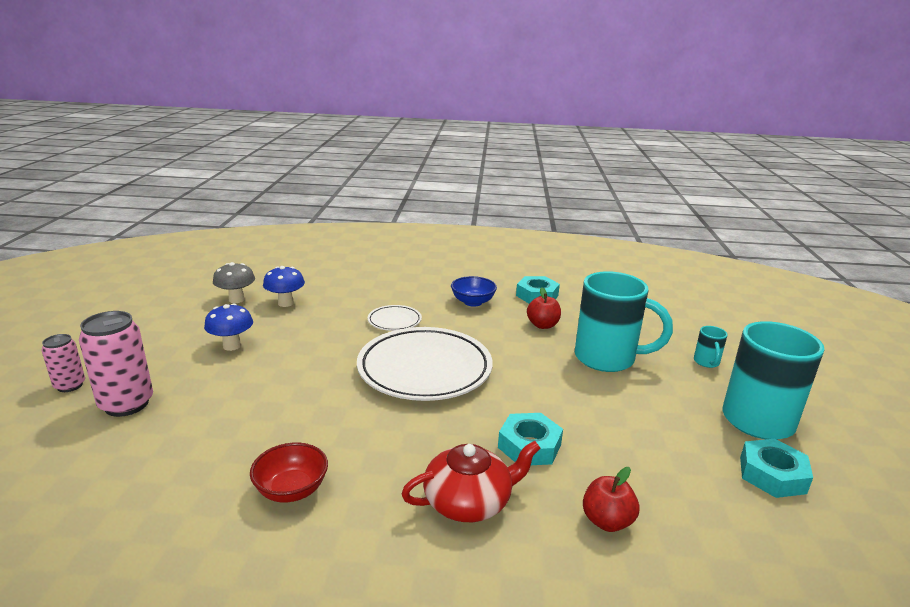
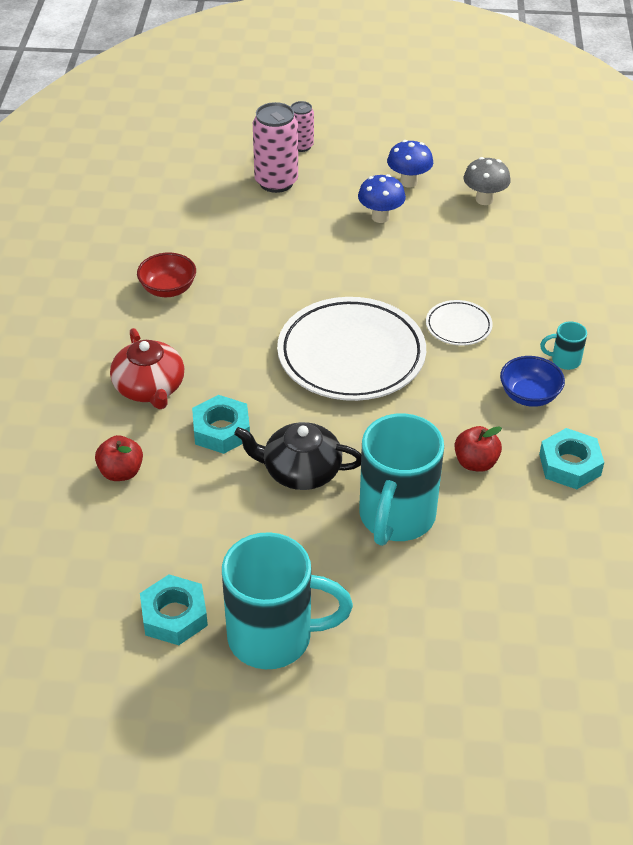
camera: 90 degrees right, 20 degrees up
(285, 303) = (484, 236): blue mushroom -> blue mushroom (408, 182)
(571, 400) = (300, 470): none -> black teapot
(706, 362) = (400, 624): turquoise mug -> turquoise mug (564, 360)

